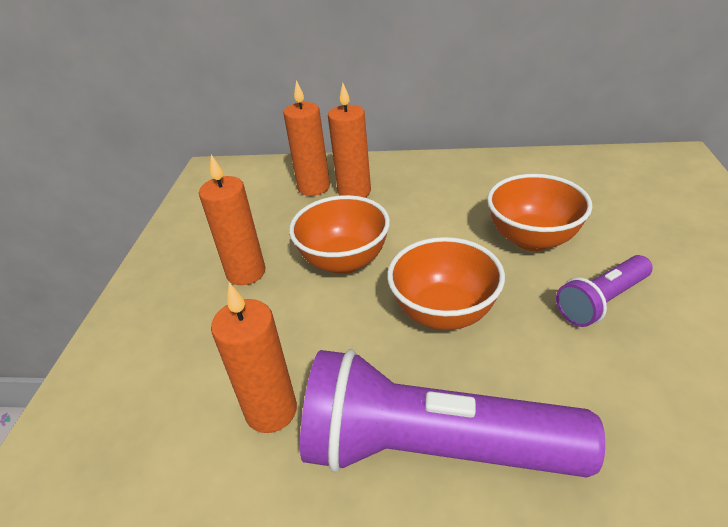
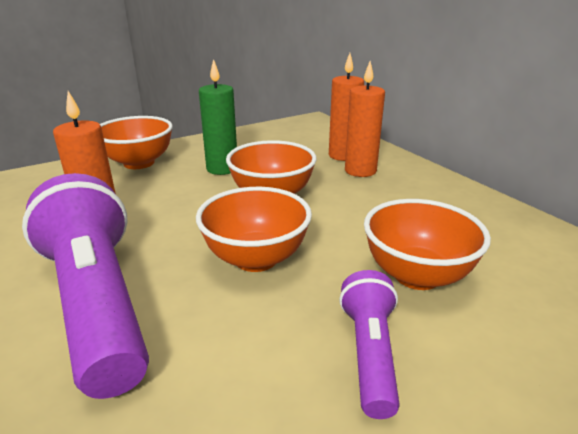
camera: 50 degrees right, 10 degrees down
(144, 335) = (139, 163): none -> orange bowl
(246, 272) = (222, 169): orange candle -> green candle
(602, 301) = (369, 353): purple flashlight -> purple flashlight turned 75 degrees clockwise

